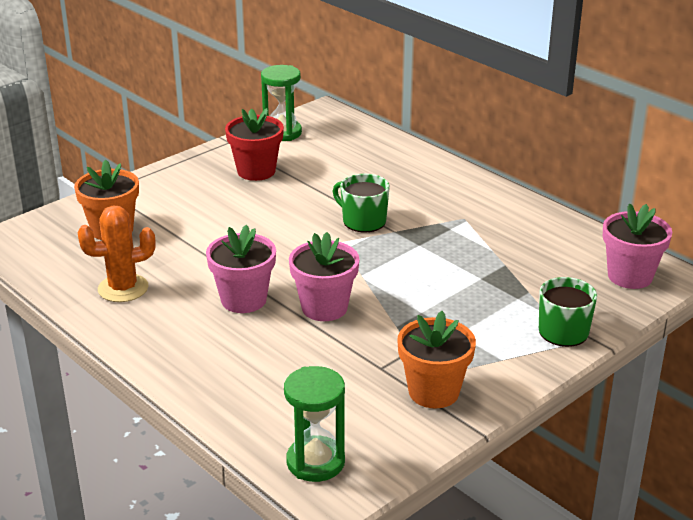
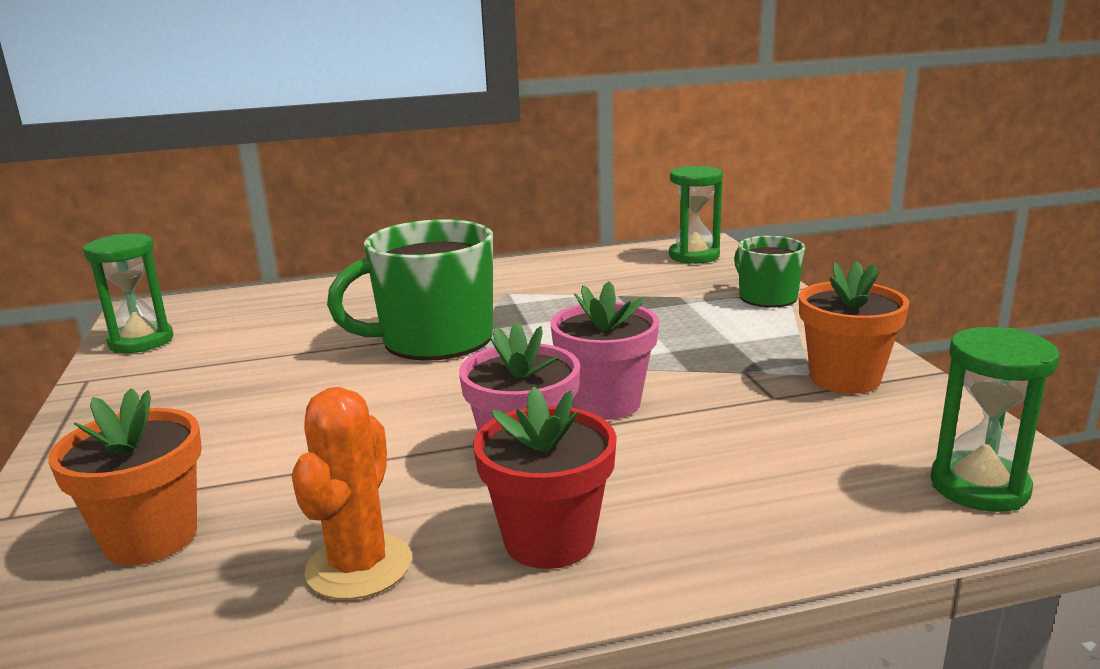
camera: 60 degrees left, 10 degrees down
(256, 171) = (202, 377): red flower pot -> red flower pot (549, 540)
(363, 221) = (434, 340): green mug -> green mug, size x1.78
(630, 276) = (694, 256): pink flower pot -> green hourglass

